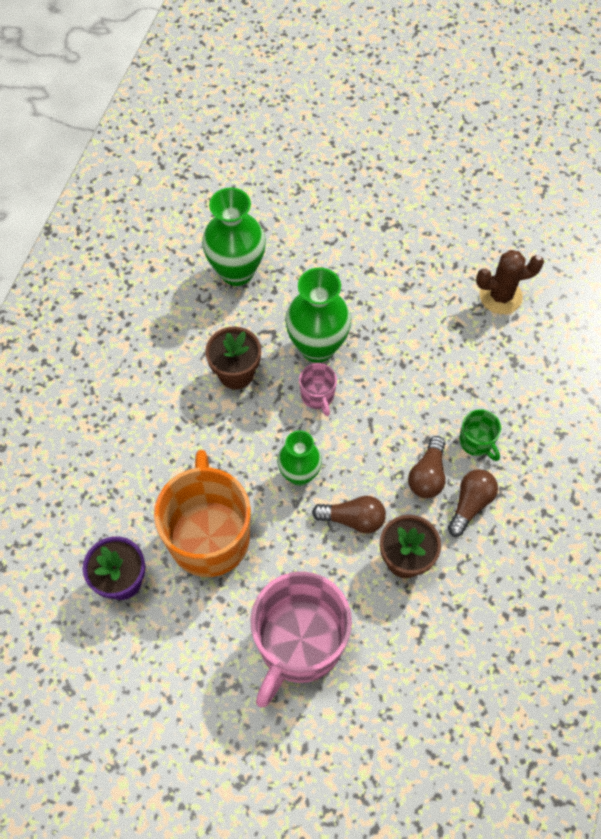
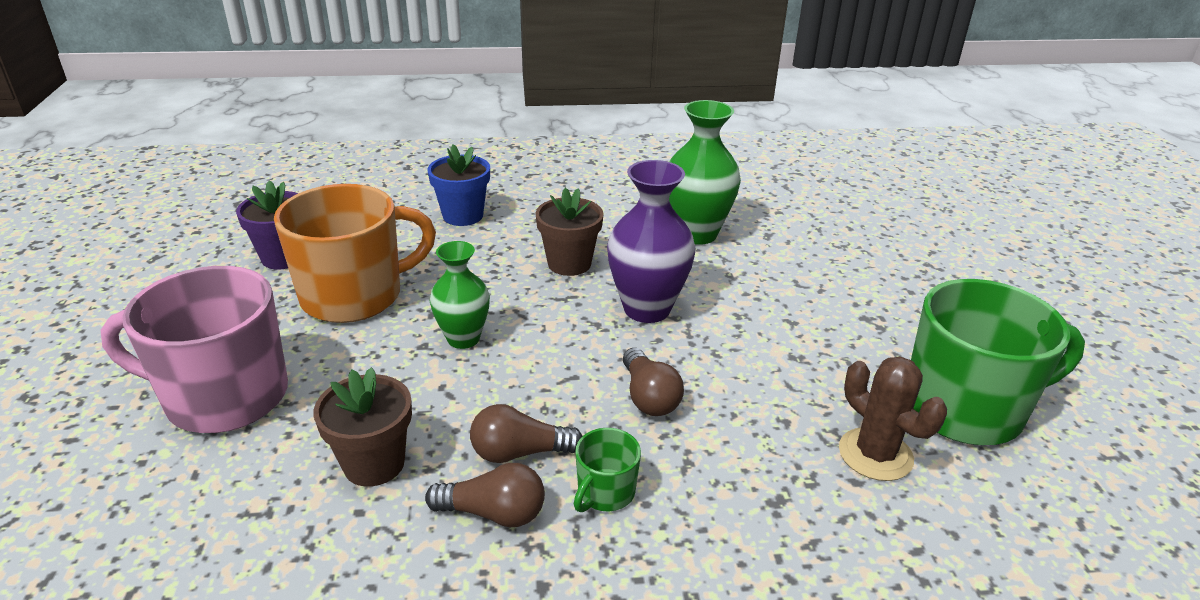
camera: 65 degrees right, 30 degrees down
(122, 426) = (463, 216): none -> blue flower pot
(317, 347) = (647, 309): green vase -> purple vase
(317, 396) = (580, 326): pink mug -> none
(353, 519) = (419, 398): brown light bulb -> brown light bulb (649, 397)
(484, 230) = (965, 408): none -> green mug

